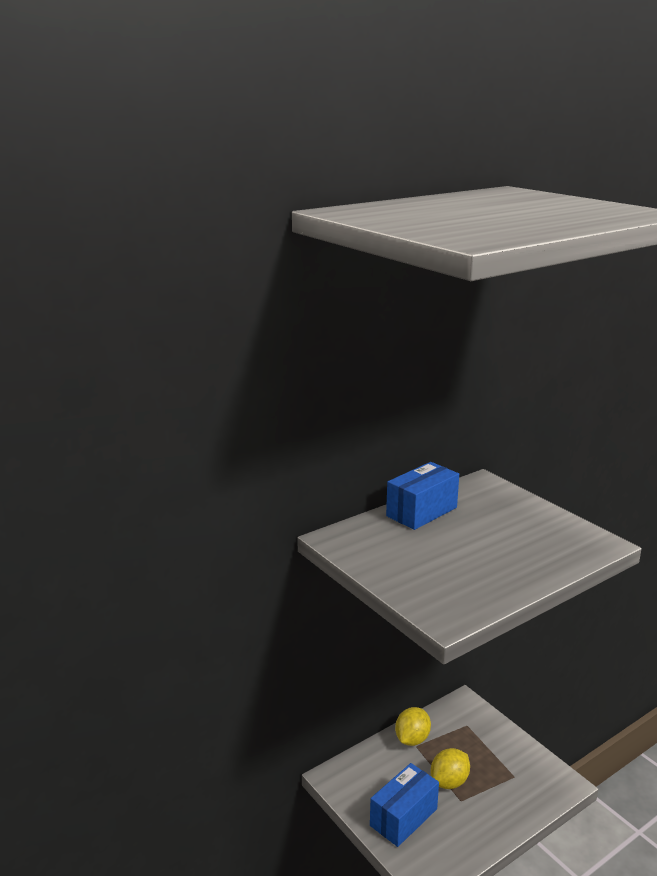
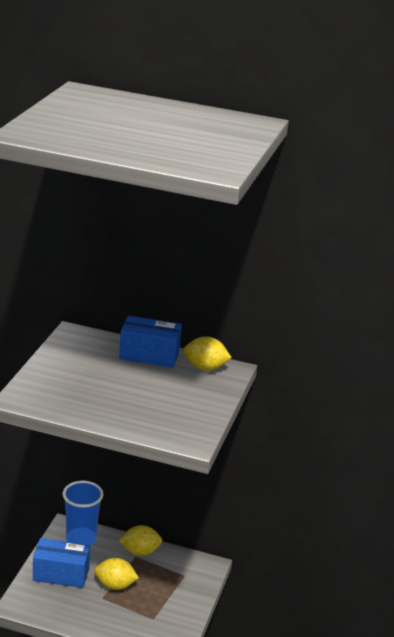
camera: 50 degrees right, 5 degrees up
(360, 774) = (81, 539): none -> blue cup
(470, 492) = (205, 368): none -> yellow lemon

